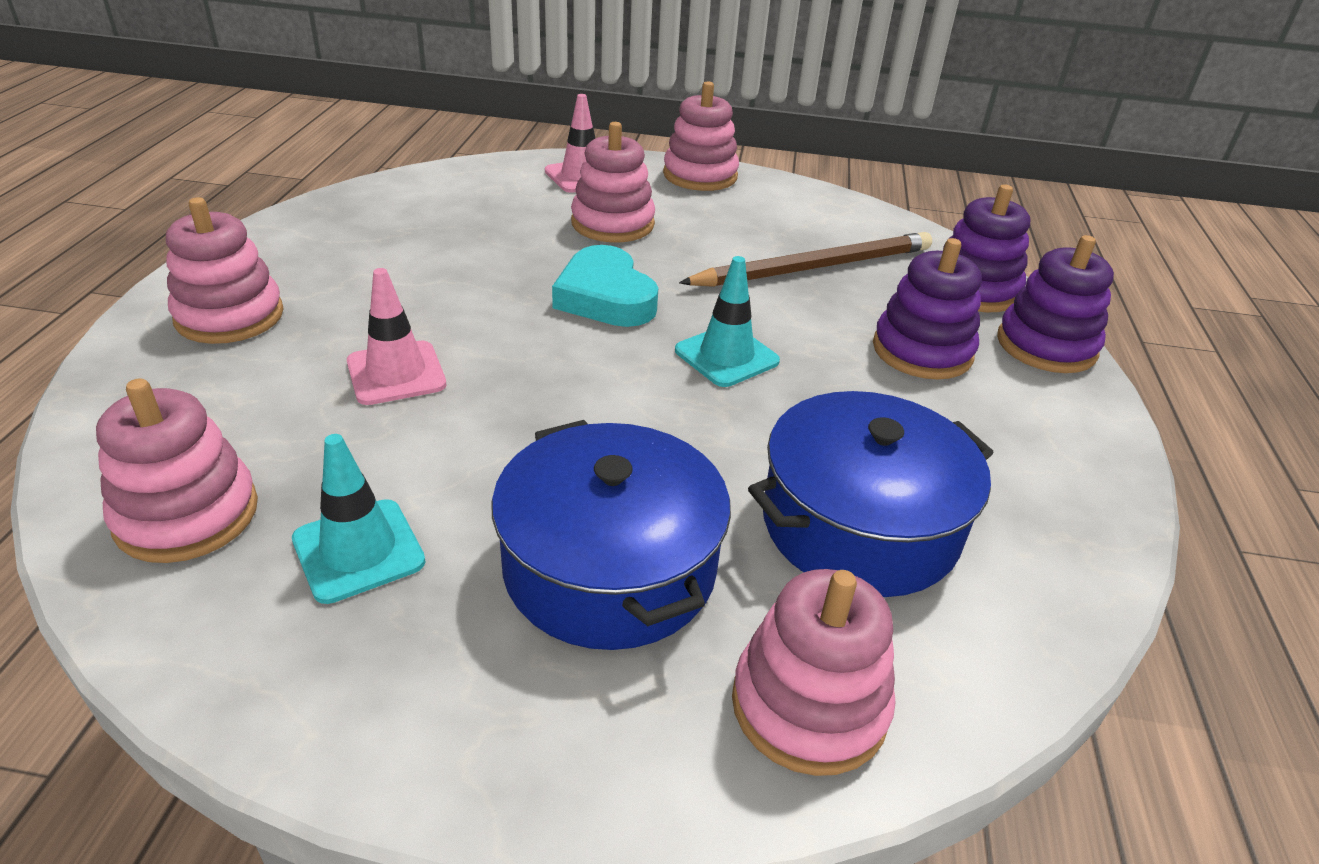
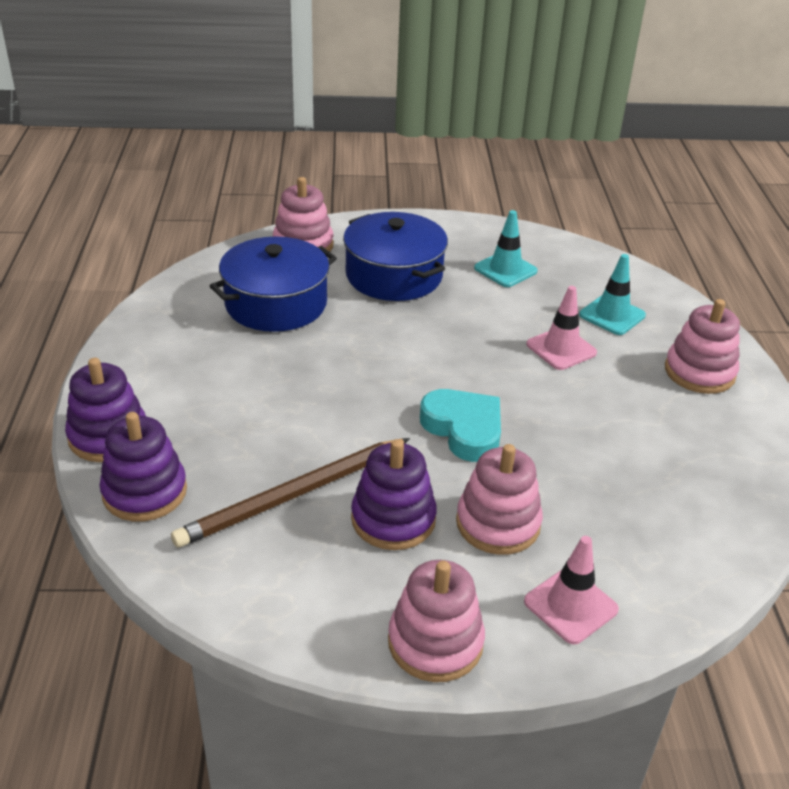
camera: 170 degrees right, 0 degrees up
(187, 515) = (590, 273): pink stacking toy -> none
(726, 356) = (359, 390): turquoise traffic cone -> turquoise traffic cone (612, 315)
(922, 351) = (213, 416): purple stacking toy -> purple stacking toy (393, 519)

